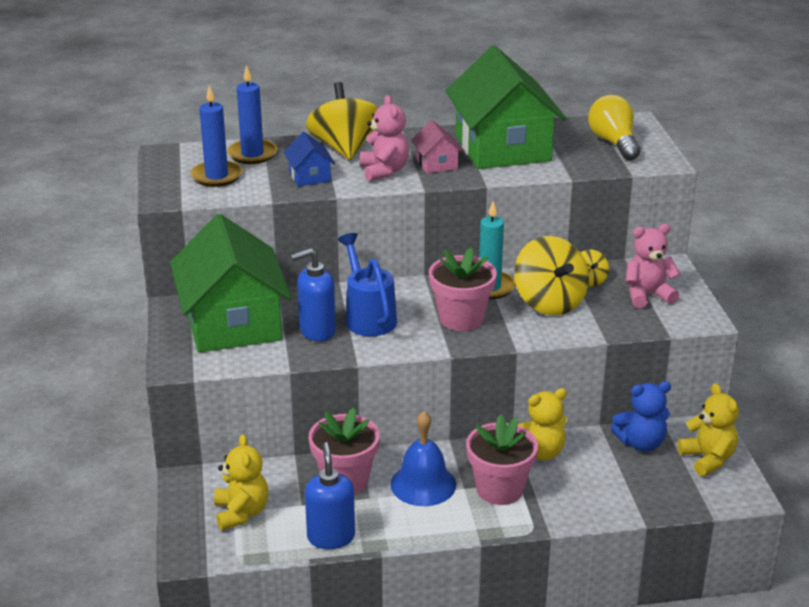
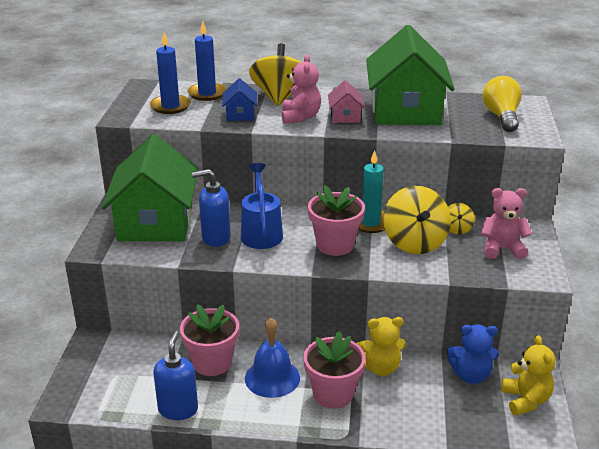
camera: 15 degrees right, 0 degrees up
(241, 513) = (119, 375): yellow teddy bear -> none

